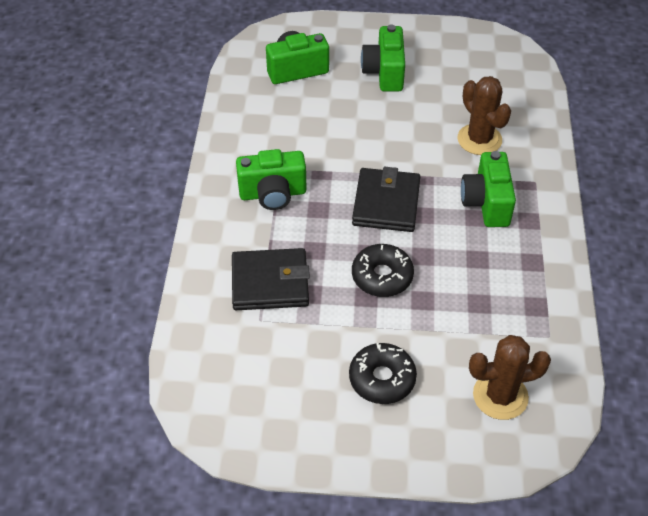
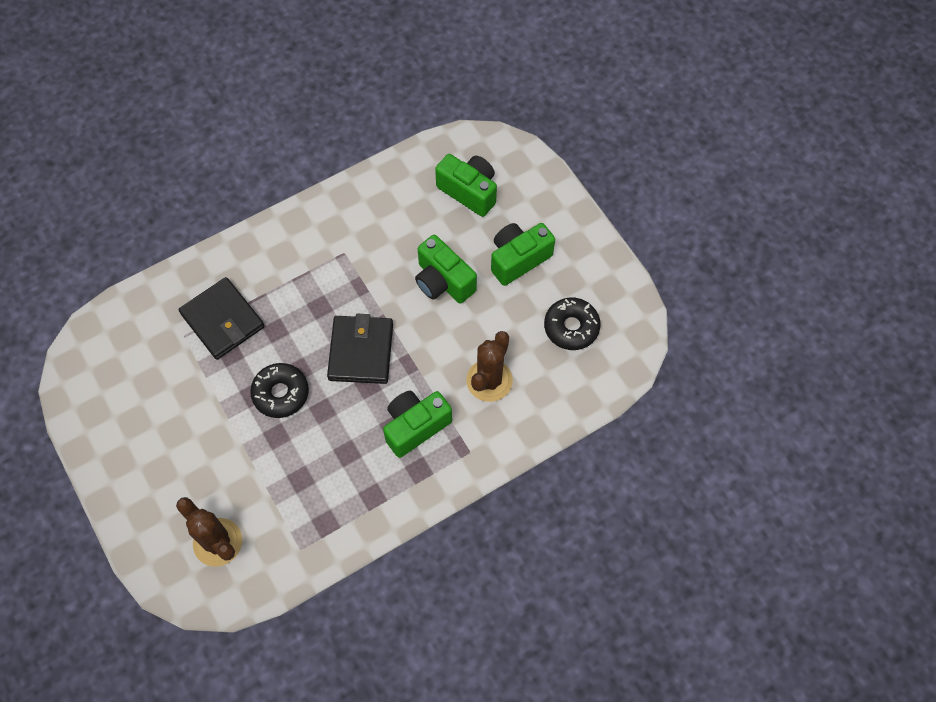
camera: 55 degrees right, 15 degrees up
(273, 194) = (313, 265): green camera -> green camera (443, 281)
(382, 379) = (182, 450): black donut -> black donut (571, 327)
(386, 203) = (361, 351): black wallet -> black wallet turned 60 degrees counterclockwise

